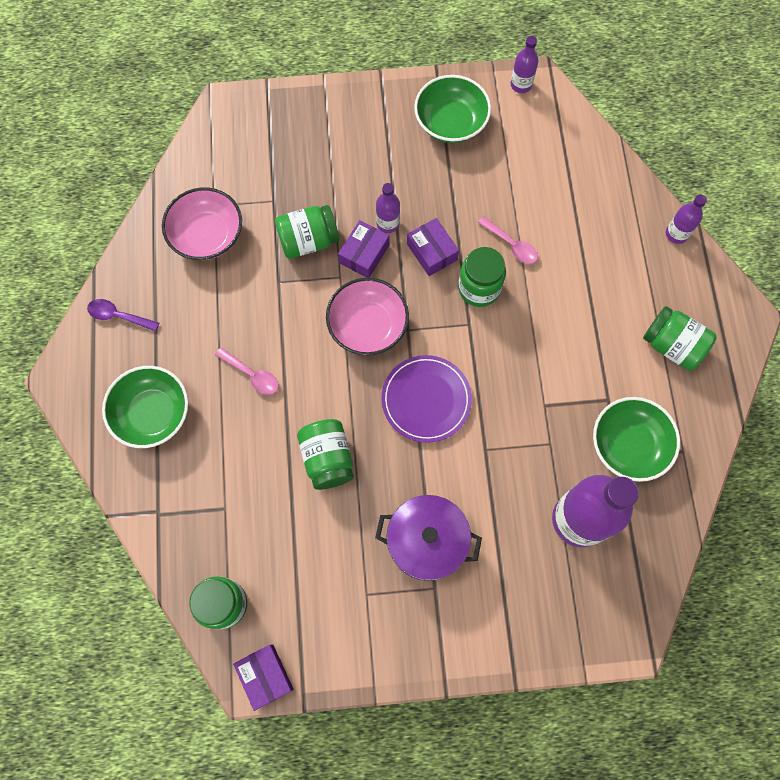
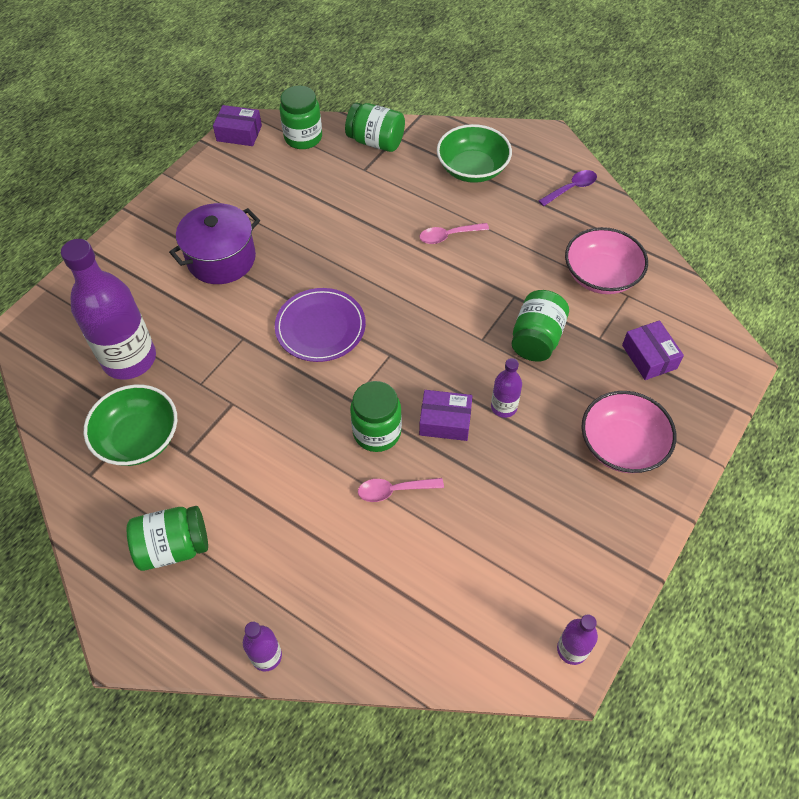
camera: 130 degrees right, 15 degrees down
(328, 458) = (339, 241): green jar -> green jar (376, 142)
(364, 254) = (488, 370): purple box -> purple box (649, 357)
(368, 325) = (420, 330): pink bowl -> pink bowl (622, 445)
(450, 122) = (575, 540): green bowl -> none

